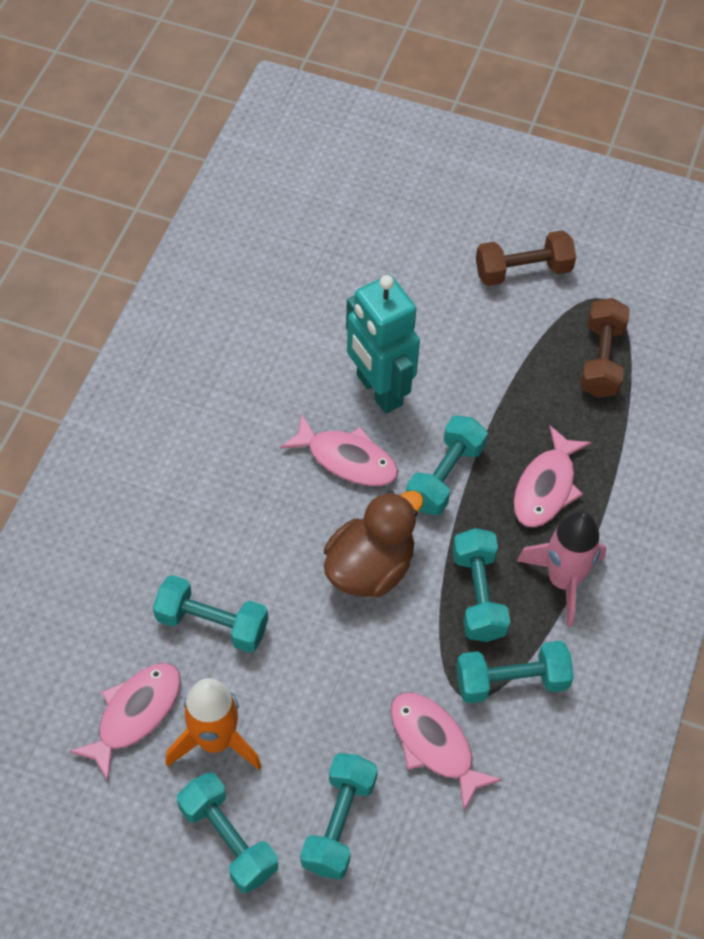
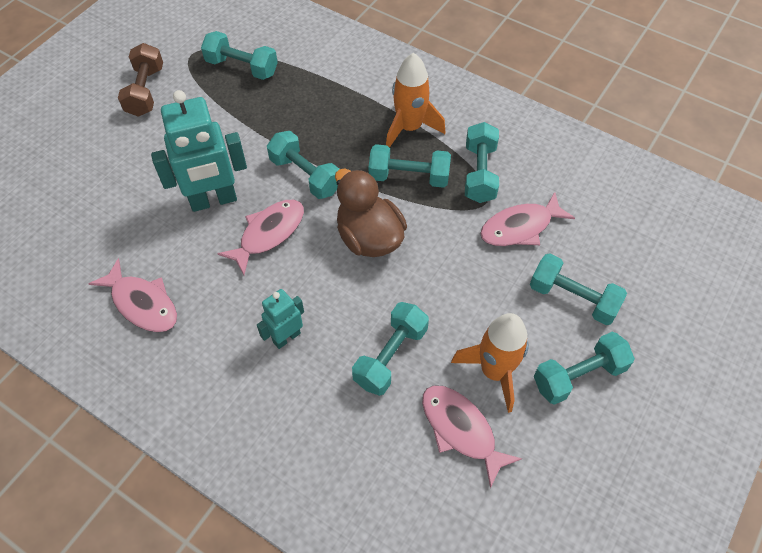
camera: 75 degrees left, 0 degrees up
(213, 512) = (286, 337): none -> turquoise robot
(546, 487) = (334, 120): pink fish -> pink fish (142, 303)
(563, 580) = (409, 128): pink rocket -> orange rocket
(601, 360) = (242, 67): brown dumbbell -> turquoise dumbbell

